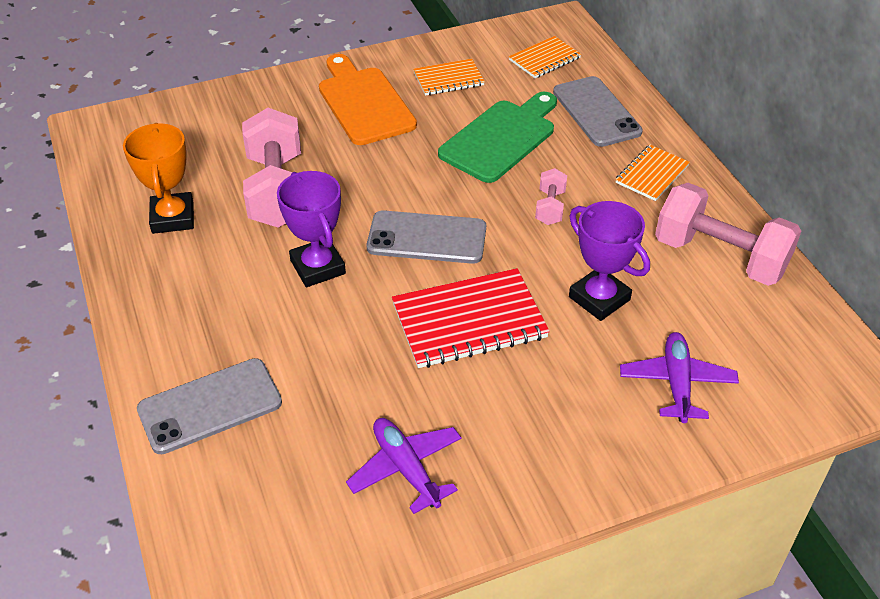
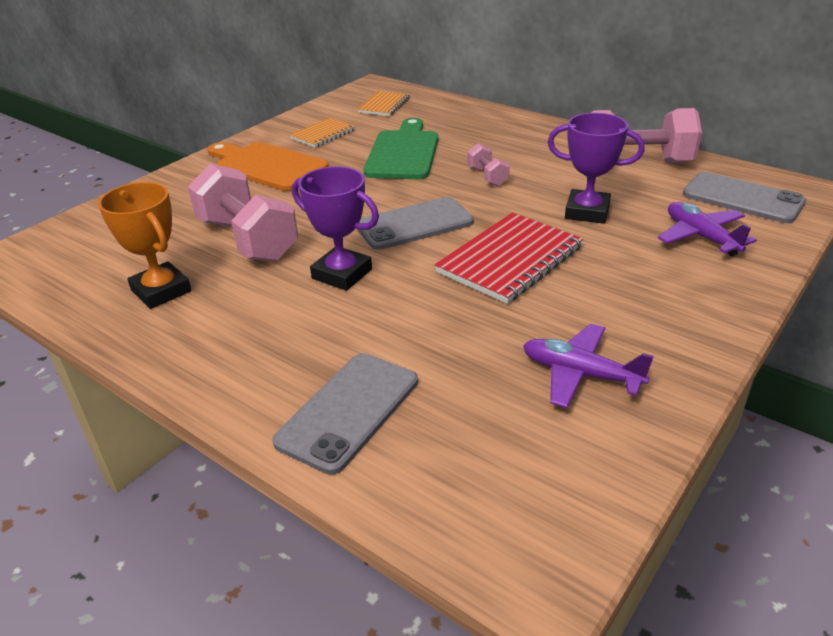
camera: 30 degrees left, 10 degrees down
(596, 112) = (455, 120): grey phone -> grey phone (742, 198)
(652, 174) = (535, 138): orange notebook -> none

